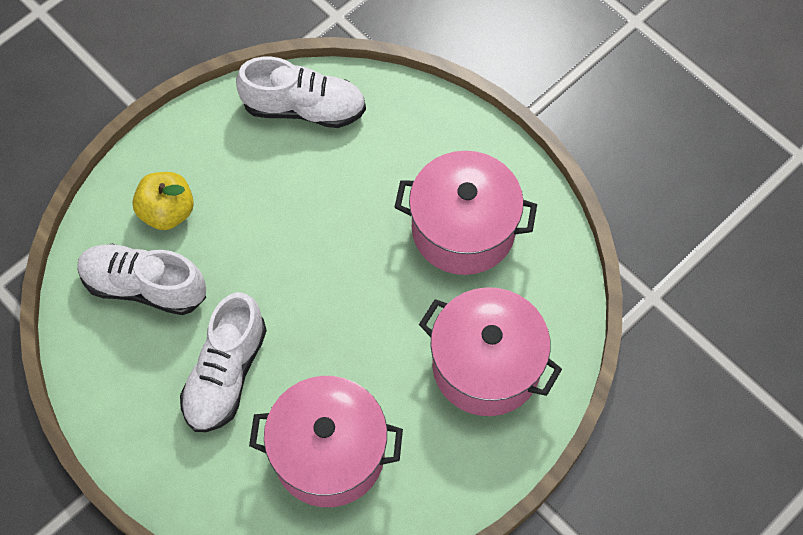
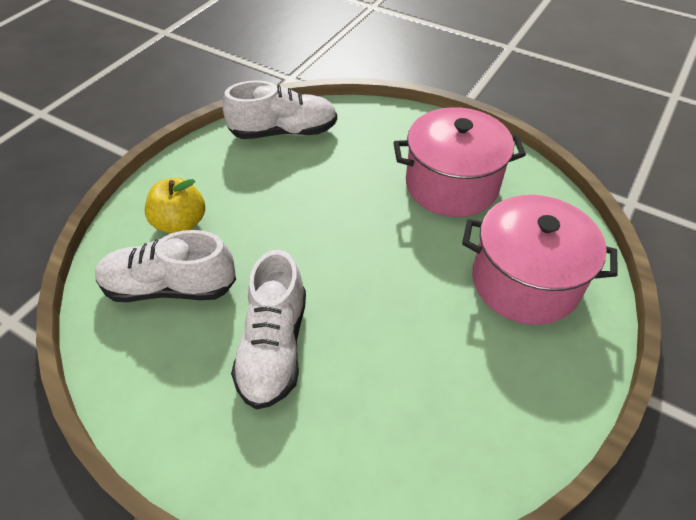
camera: 15 degrees left, 15 degrees down
(329, 453) = (408, 398): pink pot -> none

